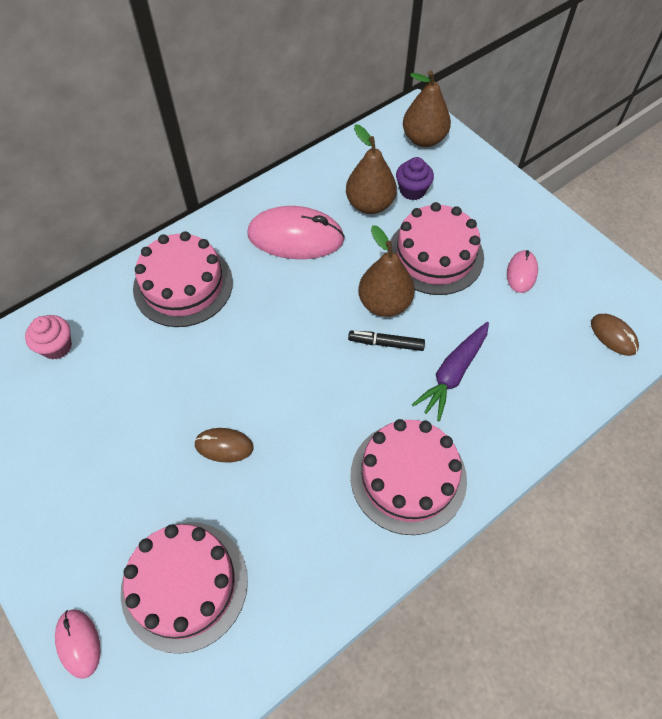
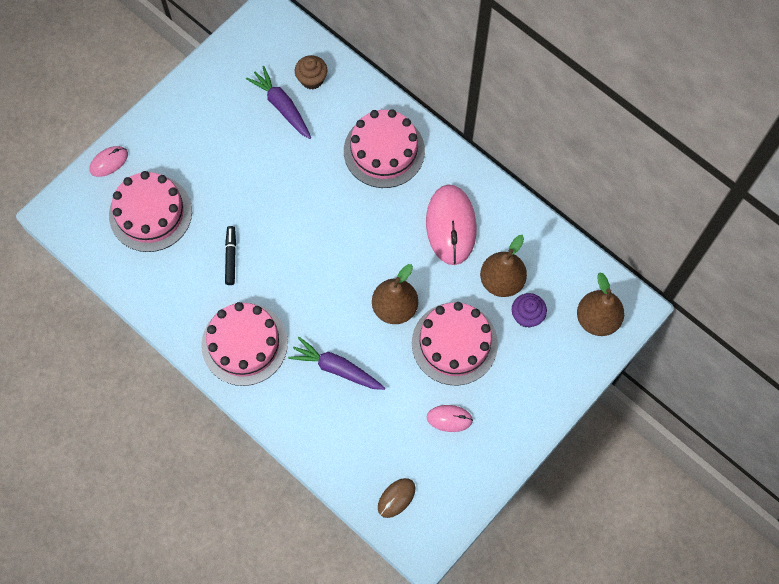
camera: 80 degrees right, 10 degrees up
(56, 346) = (312, 79): pink cupcake -> brown cupcake
(81, 386) = (282, 106): none -> purple carrot
(224, 446) = (250, 214): brown mouse -> none
(386, 343) = (356, 314): black marker -> black marker (231, 257)

